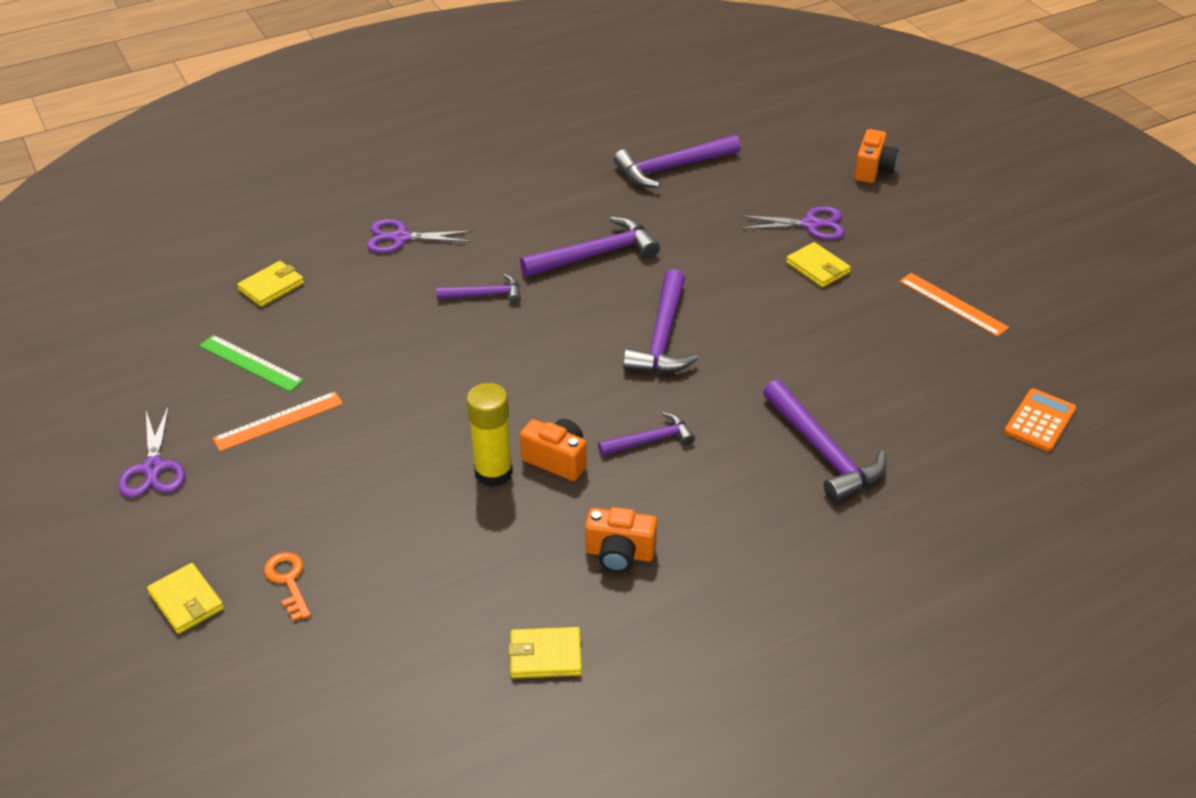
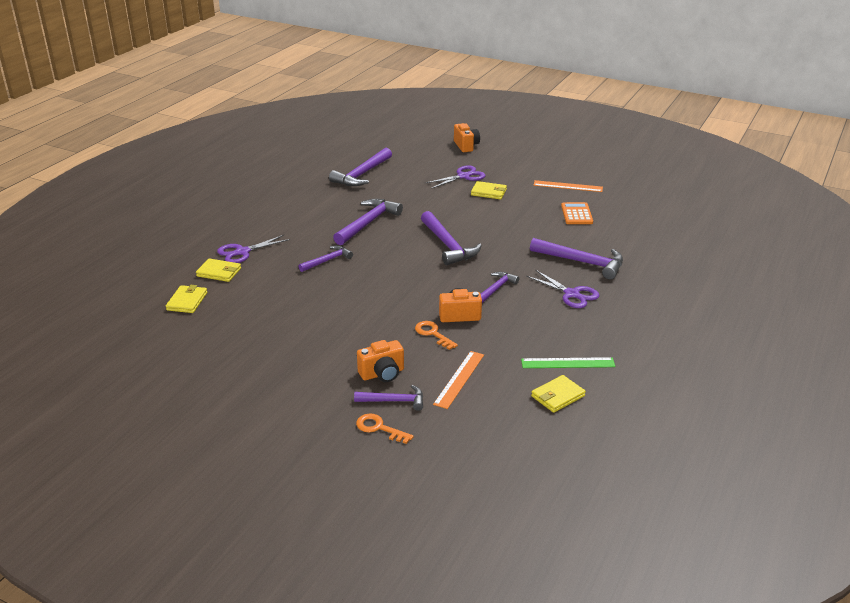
camera: 35 degrees left, 10 degrees down
(153, 468) = (223, 414): purple scissors -> purple scissors (571, 294)
(186, 601) = (329, 465): yellow wallet -> yellow wallet (219, 272)
(251, 363) = (221, 341): green ruler -> green ruler (567, 363)
(278, 421) = (276, 360): orange ruler -> orange ruler (459, 379)
(344, 550) = (394, 401): none -> purple hammer
(493, 473) = (433, 334): yellow glue stick -> orange key
(619, 554) = (540, 340): orange camera -> orange camera (382, 374)
(1040, 421) = (657, 216): orange calculator -> orange calculator (576, 214)

